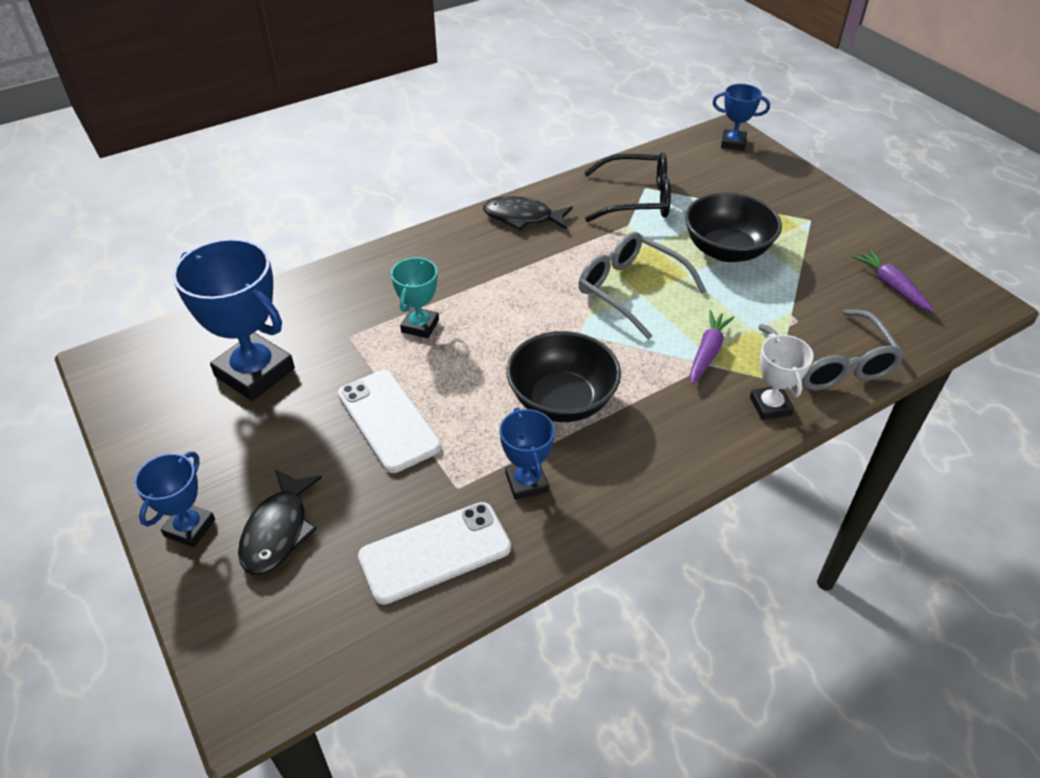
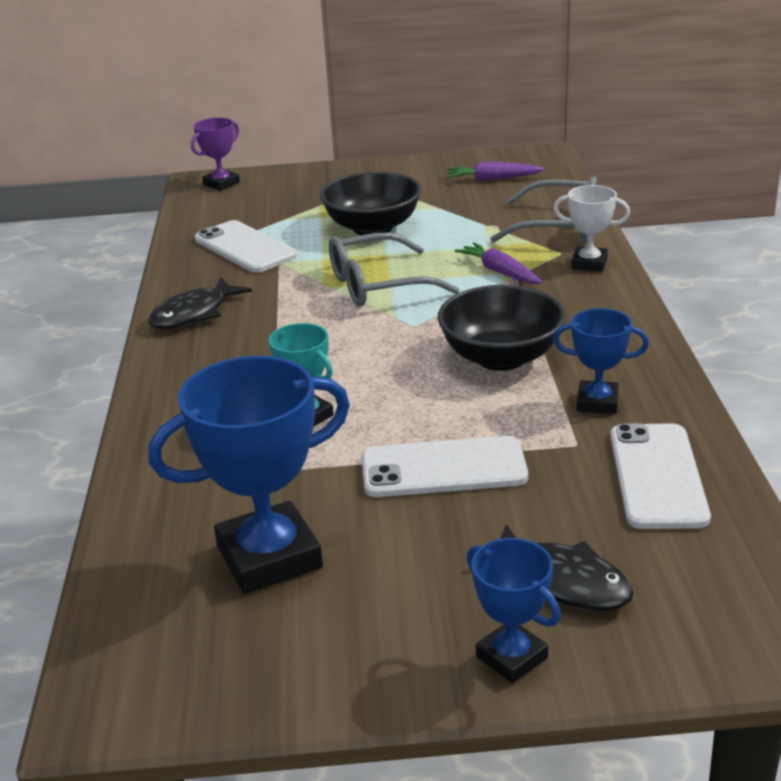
camera: 60 degrees left, 15 degrees down
(637, 199) = (245, 247): black glasses -> white phone
(733, 143) = (221, 184): blue trophy -> purple trophy

